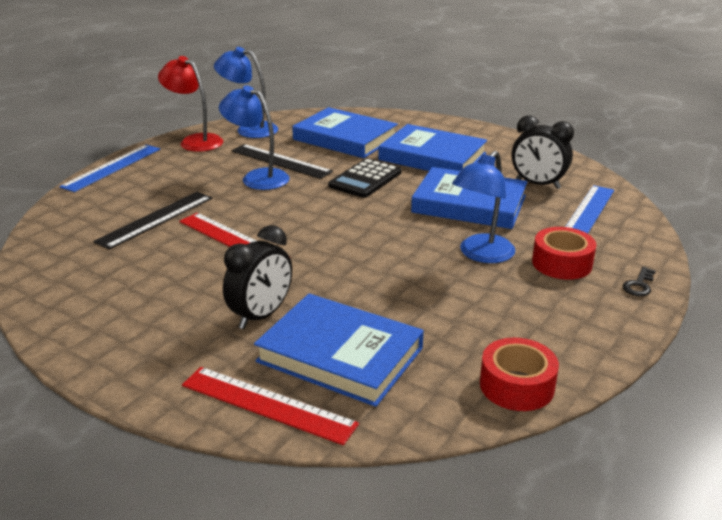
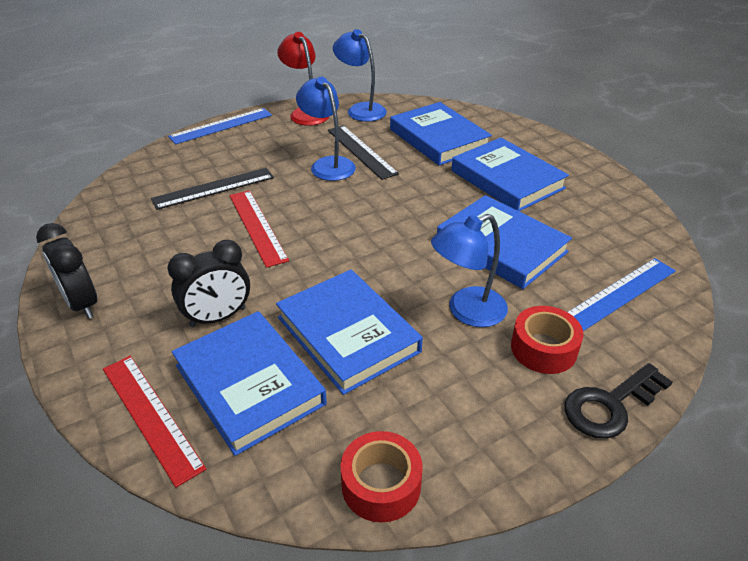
camera: 25 degrees right, 10 degrees up
(365, 179) = (422, 190): black calculator -> none
(395, 296) = (348, 334): none -> blue book
(537, 184) = (593, 240): black clock -> black clock (82, 304)
(639, 285) = (610, 405): black key -> black key, size x1.94

